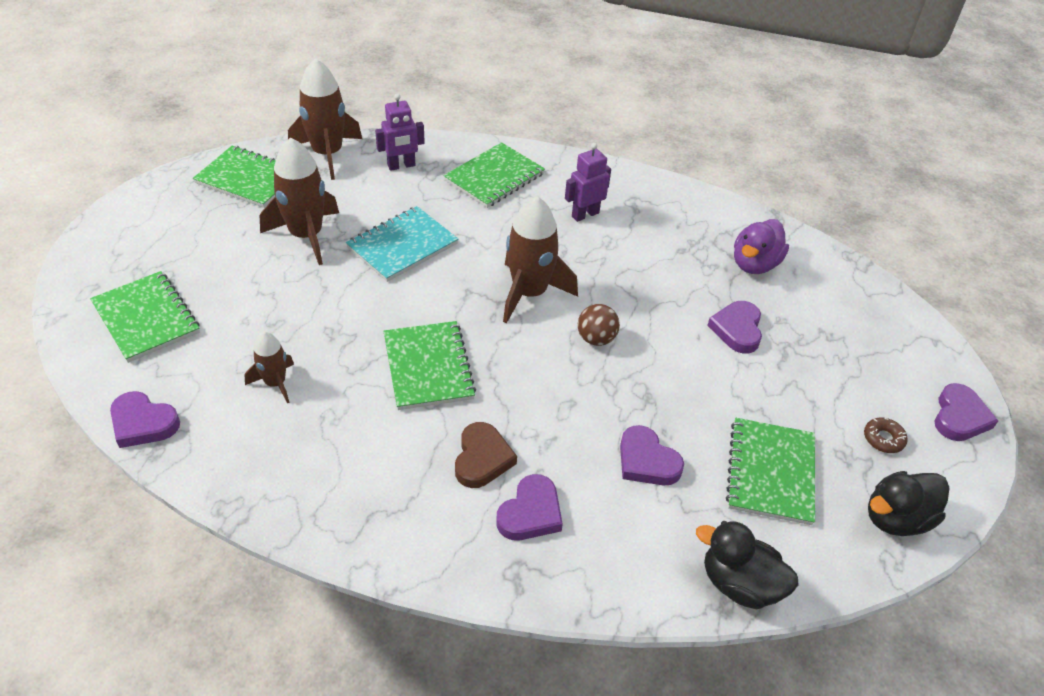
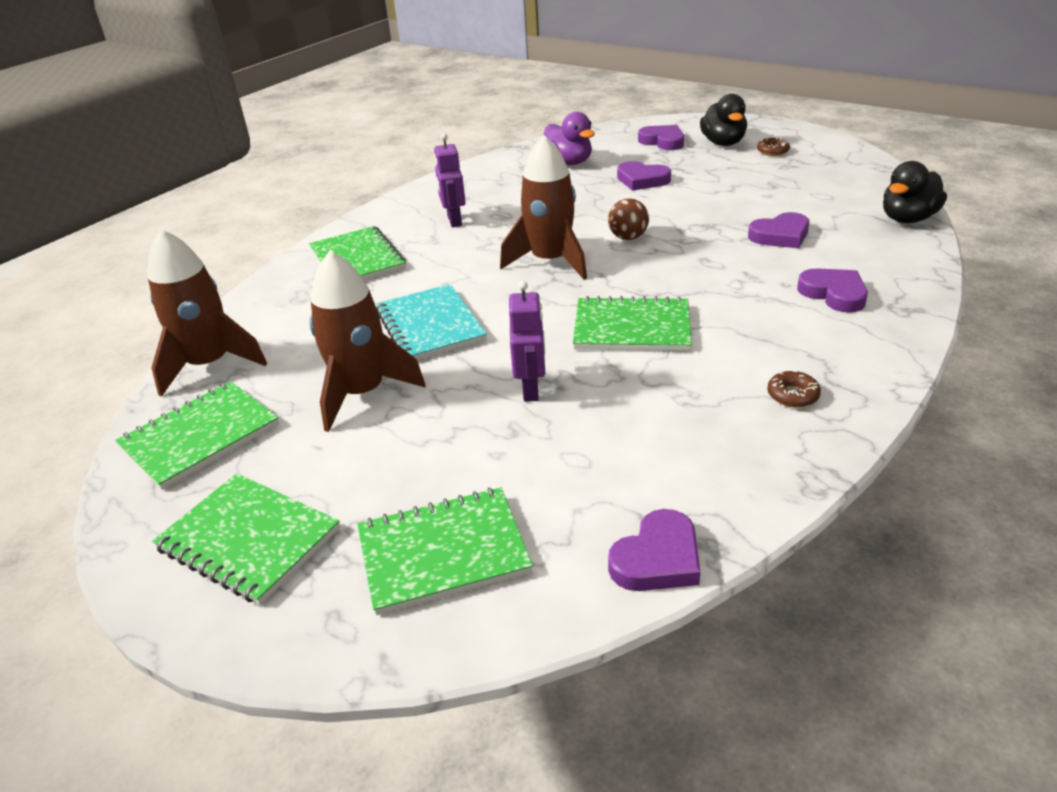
camera: 65 degrees left, 10 degrees down
(275, 383) = (620, 434): brown rocket -> none
(344, 487) = (792, 395): none -> brown donut
(401, 166) = (285, 313): purple robot -> purple robot (531, 389)
(482, 459) = (765, 310): brown heart -> none
(771, 472) = (799, 192): green notebook -> green notebook (249, 539)
(896, 518) = (846, 160): black duck -> black duck (723, 143)
(959, 417) = (757, 127): purple heart -> purple heart (663, 141)

